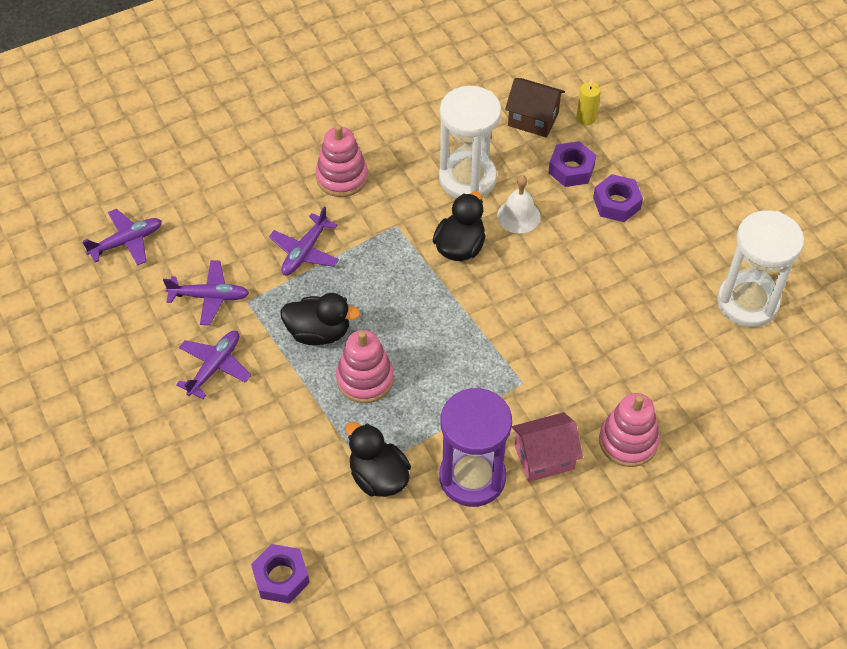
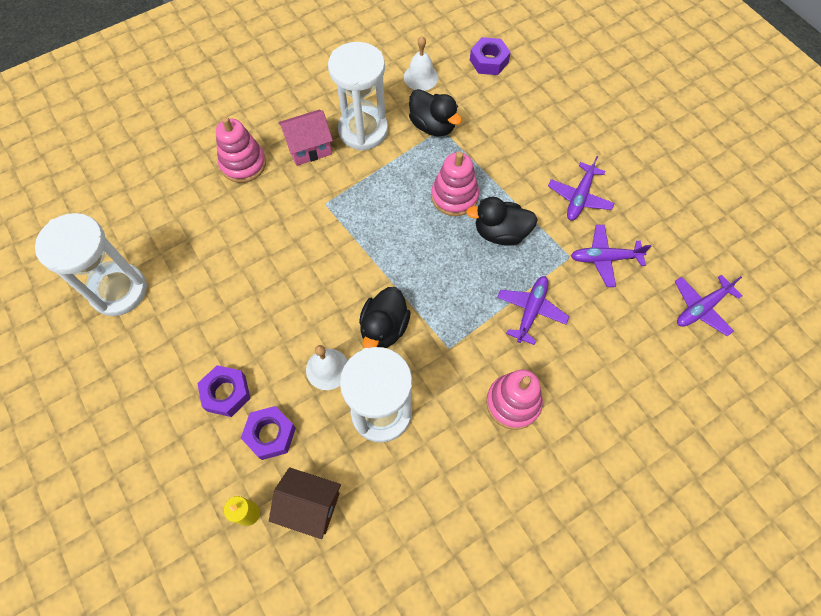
camera: 175 degrees right, 10 degrees up
(385, 557) = (421, 77): none -> white bell
(472, 477) = (363, 130): purple hourglass -> white hourglass

